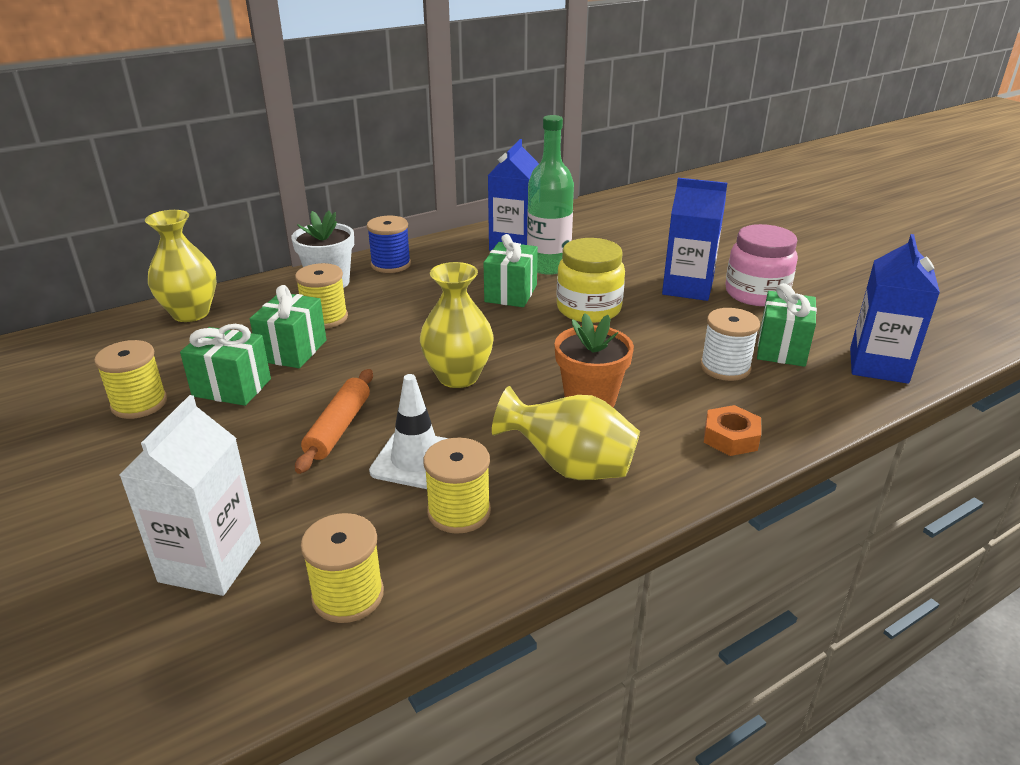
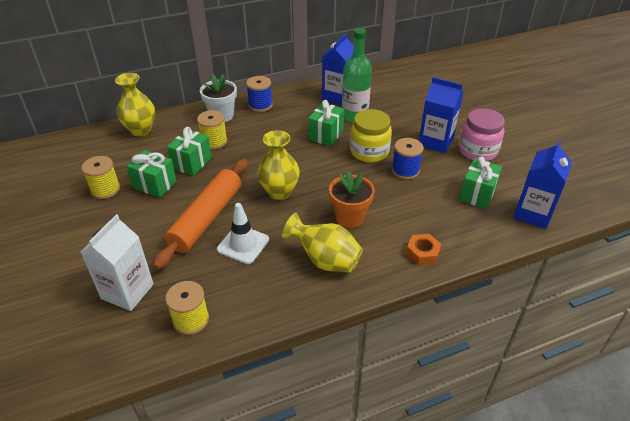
camera: 10 degrees right, 10 degrees up
(338, 428) = (206, 218): orange rolling pin -> orange rolling pin, size x1.74
(459, 511) = (258, 279): yellow spool -> none
(655, 328) = (405, 170): none -> blue spool
(725, 367) = (437, 204): white spool -> none

